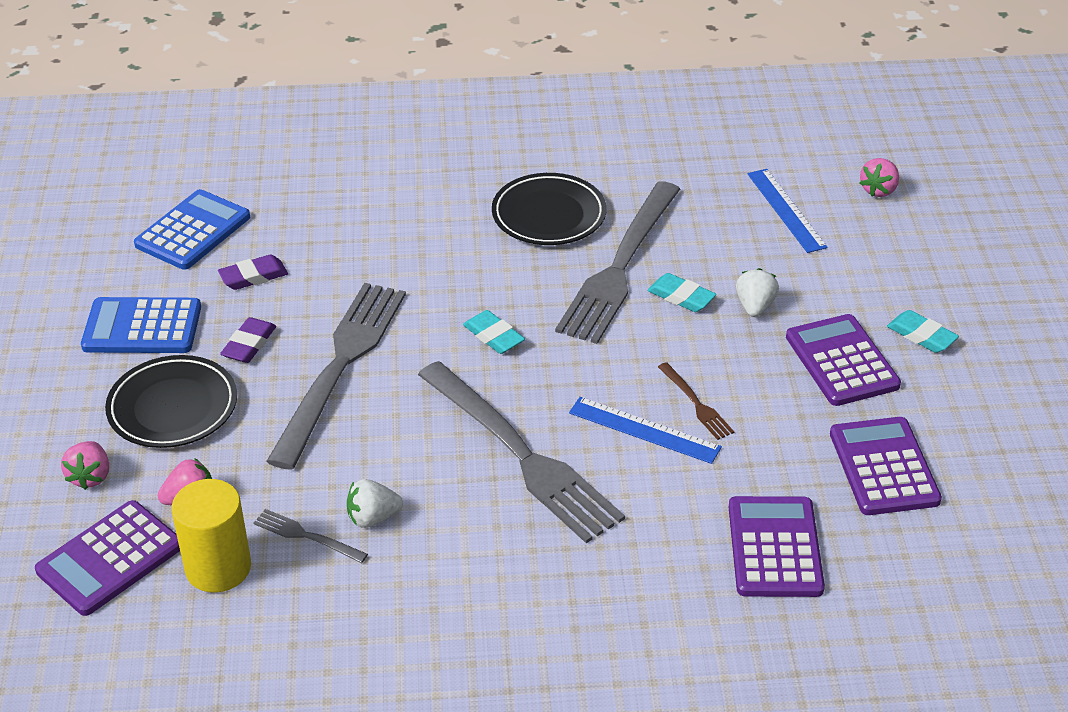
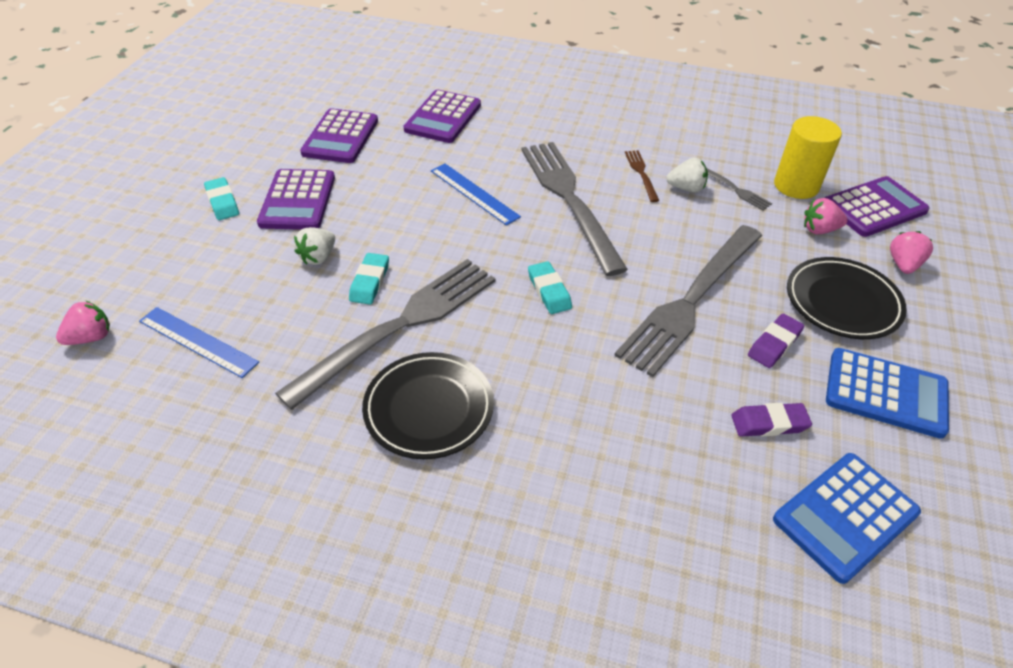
camera: 160 degrees left, 5 degrees up
(681, 297) = (370, 282): turquoise eraser -> turquoise eraser turned 45 degrees clockwise
(696, 404) = (425, 200): brown fork -> brown fork (641, 173)
(786, 210) = (197, 341): blue ruler -> blue ruler turned 60 degrees counterclockwise

